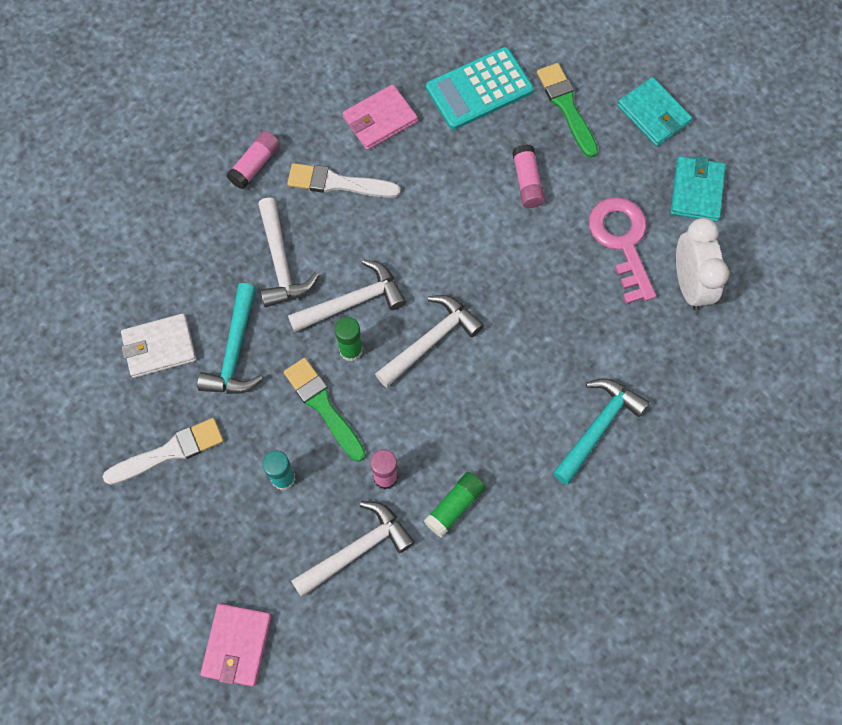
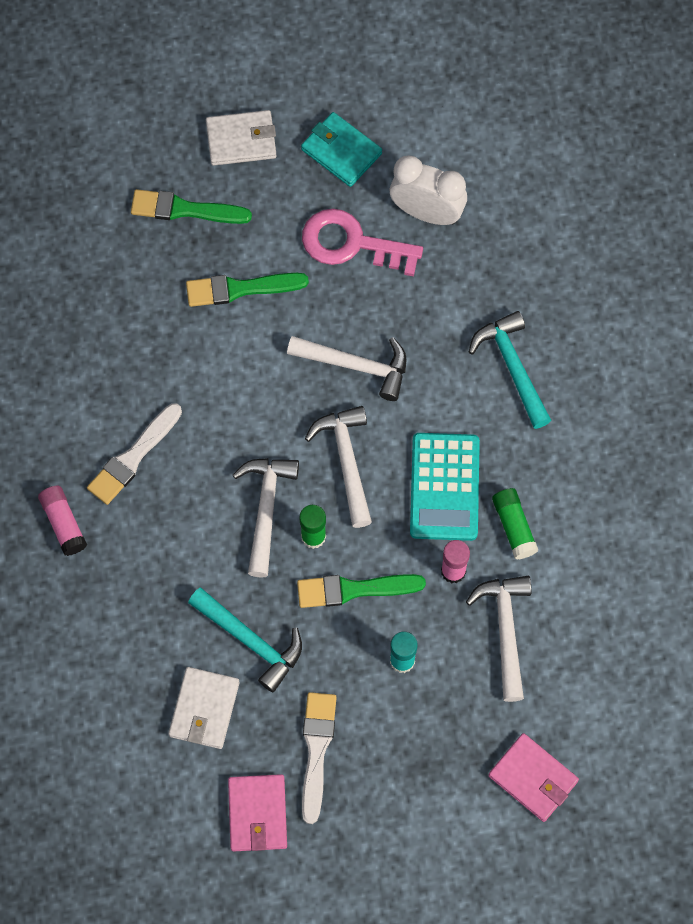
camera: 60 degrees left, 0 degrees up
(281, 262) = (184, 553): white hammer -> white hammer (356, 366)
(380, 119) = (89, 382): pink wallet -> pink wallet (257, 814)
(479, 89) = (115, 275): turquoise calculator -> turquoise calculator (444, 487)
(527, 182) = (240, 289): pink glue stick -> green brush
(653, 114) = (241, 140): turquoise wallet -> white wallet

